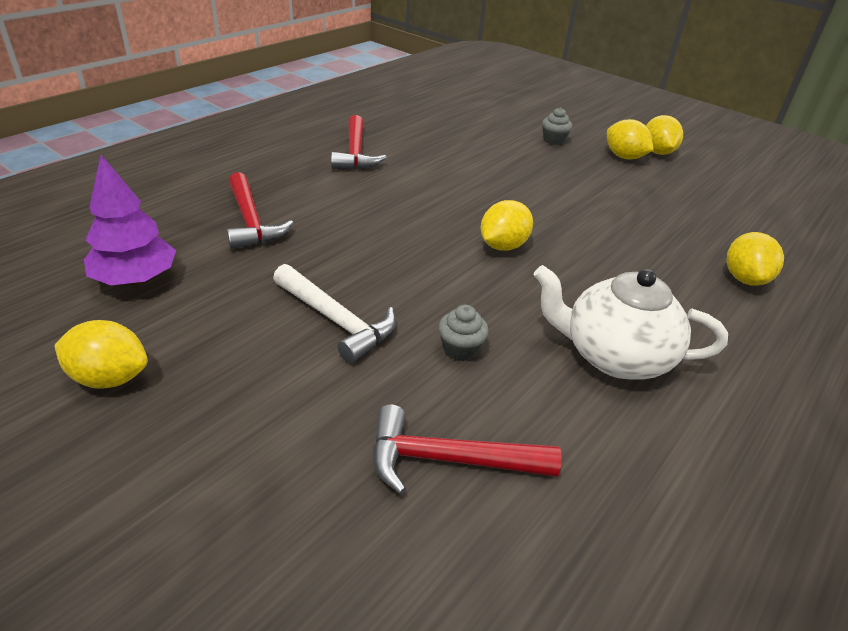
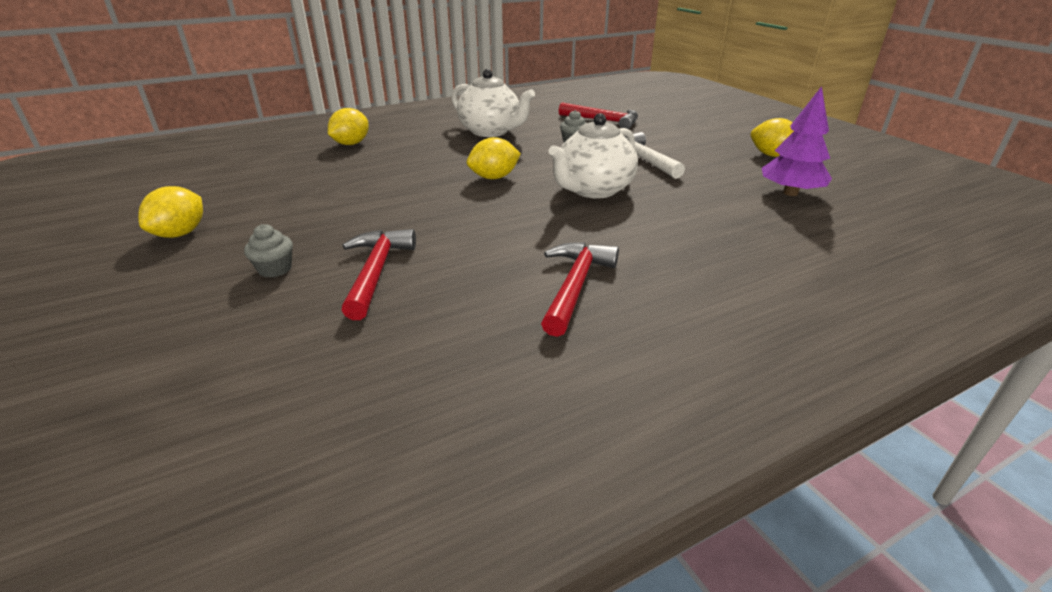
camera: 155 degrees left, 5 degrees down
(251, 221) = (709, 220): red hammer -> red hammer (376, 272)
(381, 244) = (593, 190): none -> white teapot
(624, 157) = (235, 233): yellow lemon -> none

